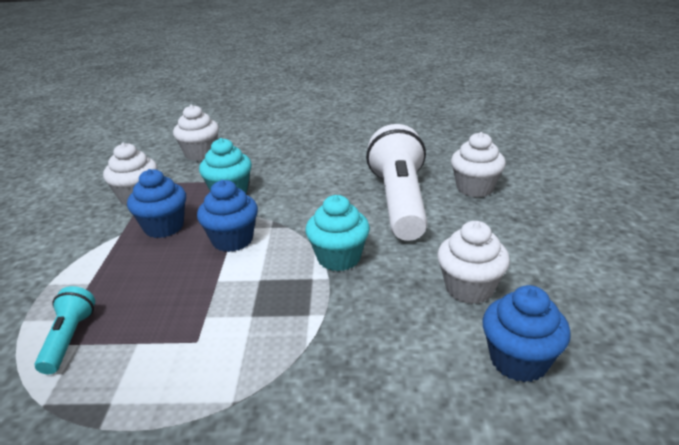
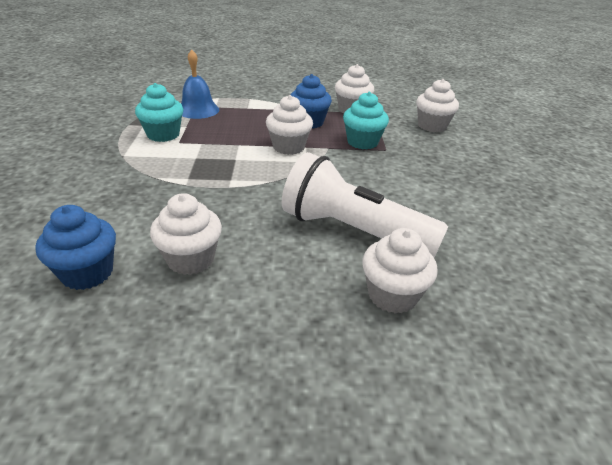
camera: 85 degrees right, 5 degrees up
(69, 339) = (198, 110): turquoise flashlight -> blue bell
(232, 240) = (288, 147): blue cupcake -> white cupcake
(339, 258) = (255, 191): turquoise cupcake -> turquoise cupcake (163, 135)
(400, 201) = (353, 231): white flashlight -> white flashlight turned 150 degrees counterclockwise

